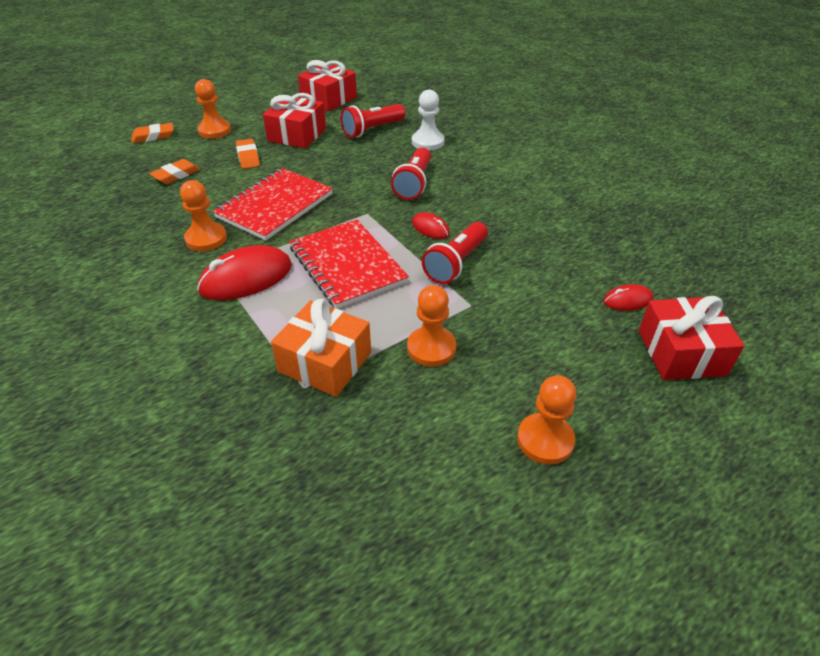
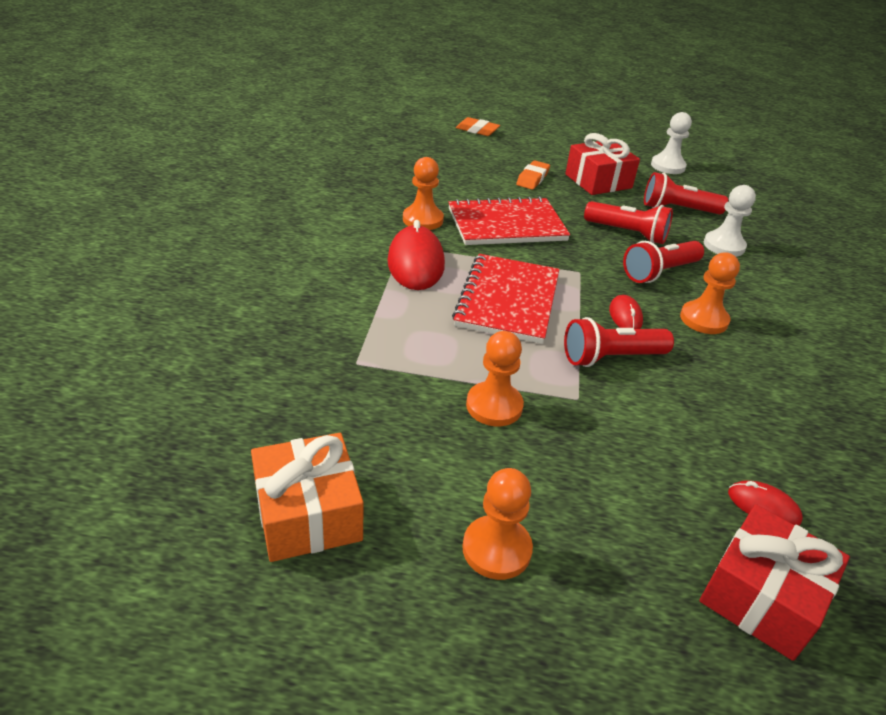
camera: 40 degrees right, 5 degrees down
(176, 175) = (458, 165): orange eraser -> none
(214, 130) = (530, 147): orange pawn -> orange pawn (704, 319)
(246, 278) = (415, 263): red mouse -> red mouse turned 75 degrees clockwise
(325, 362) = (395, 357): orange gift -> orange gift (308, 513)
(329, 99) = (668, 166): red gift -> white pawn
(362, 166) = (627, 233): none -> red flashlight

